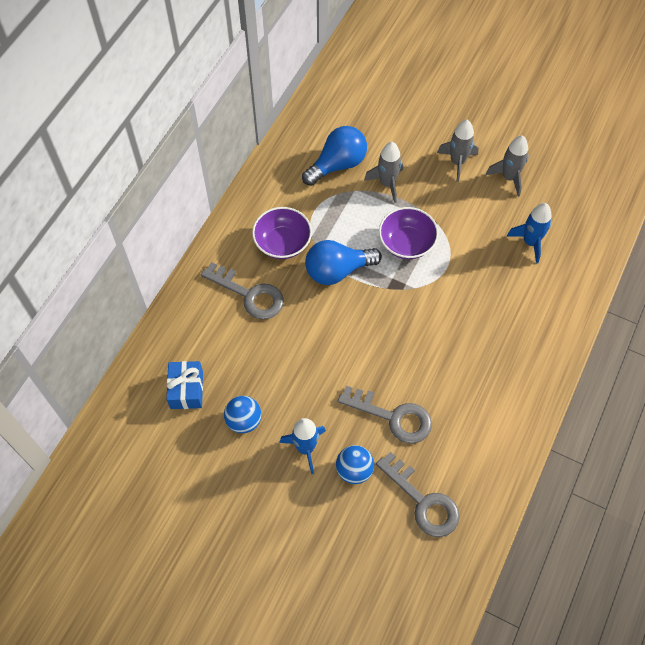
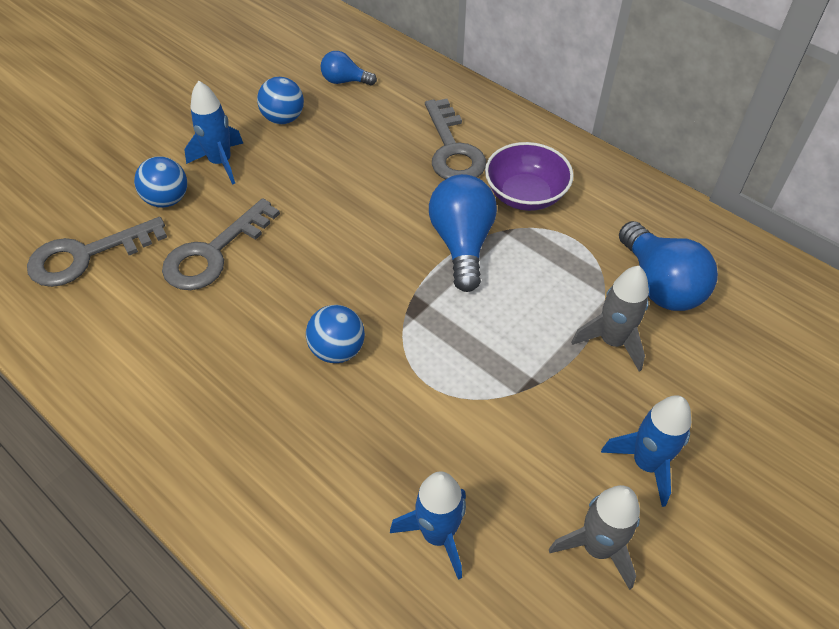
camera: 105 degrees right, 10 degrees down
(186, 390) = (345, 81): blue gift -> blue light bulb
(249, 295) = (452, 150): grey key -> grey key turned 60 degrees counterclockwise
(406, 243) = (487, 339): purple bowl -> none
(442, 318) = (337, 350): none -> blue ball
(457, 162) = (646, 463): grey rocket -> blue rocket

